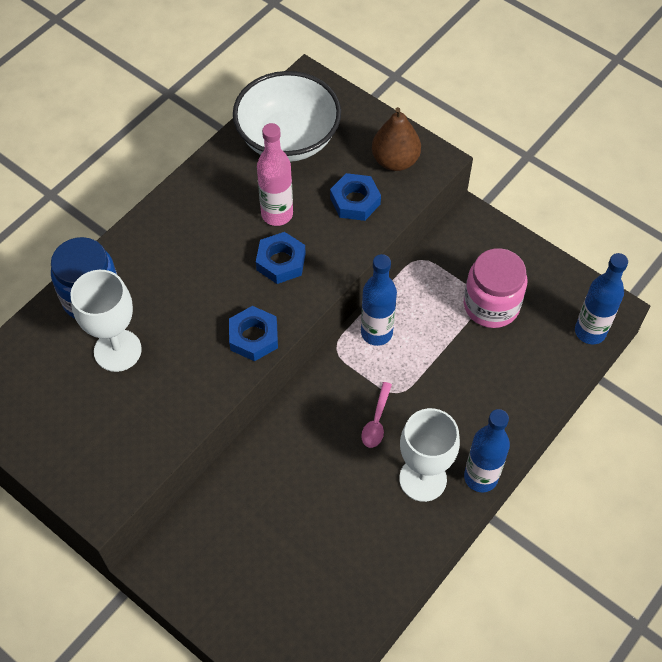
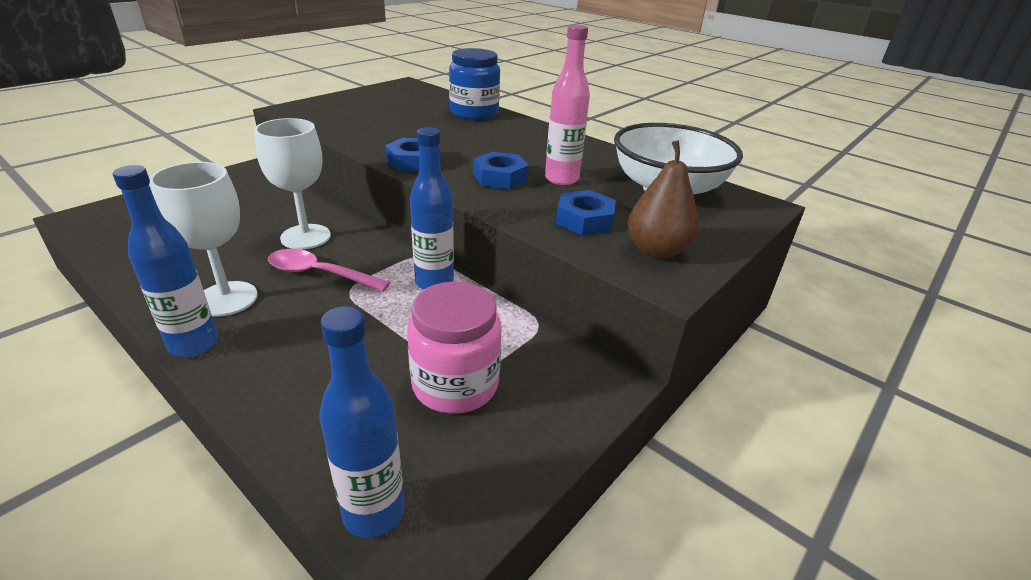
camera: 90 degrees right, 25 degrees down
(117, 350) = (421, 118): white goblet -> white goblet (305, 237)
(376, 421) = (319, 274): pink spoon -> pink spoon, size x1.51

